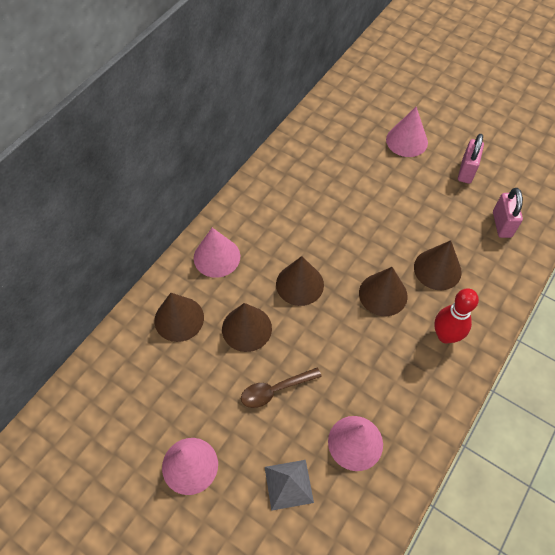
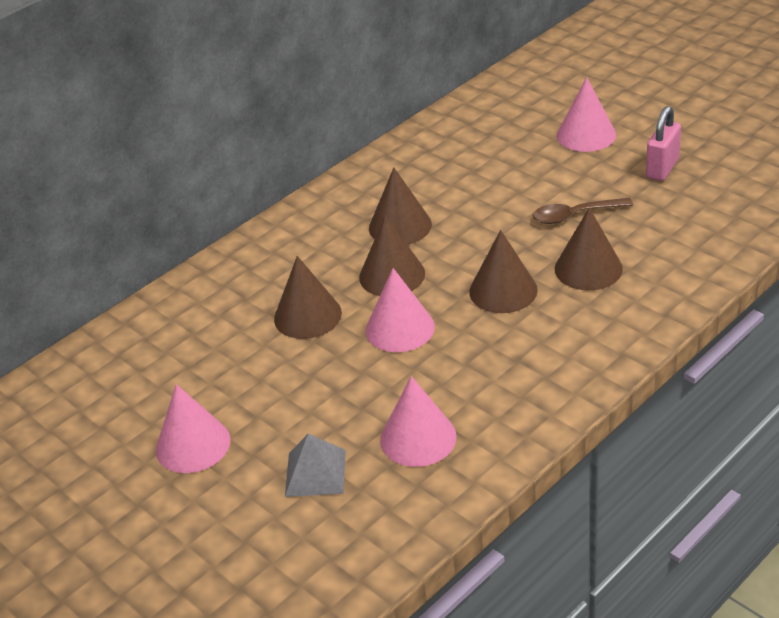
camera: 15 degrees right, 20 degrees down
(179, 319) = (222, 301): brown cone -> brown cone (400, 226)
(217, 257) = (290, 243): pink cone -> pink cone (400, 328)
(275, 390) = (326, 378): brown spoon -> brown spoon (575, 215)
(445, 335) = (578, 337): red bowling pin -> none
(501, 224) = (697, 225): pink padlock -> none

